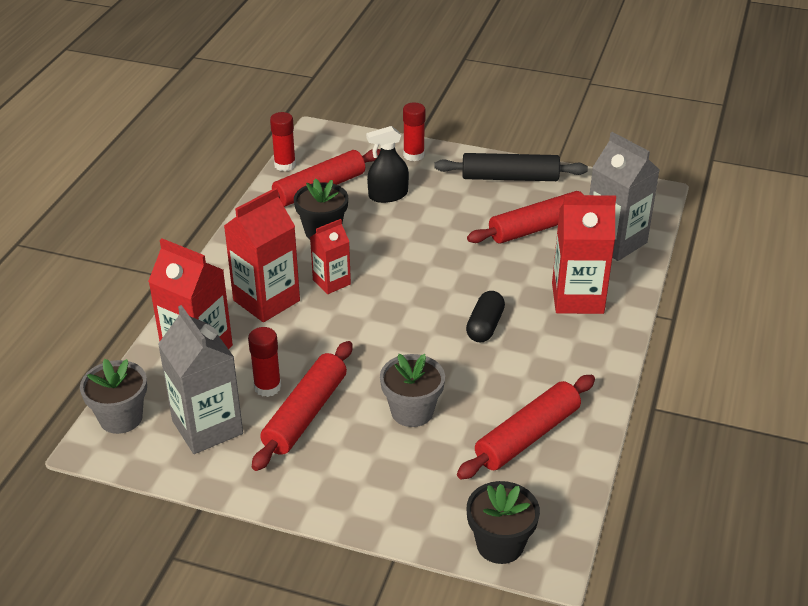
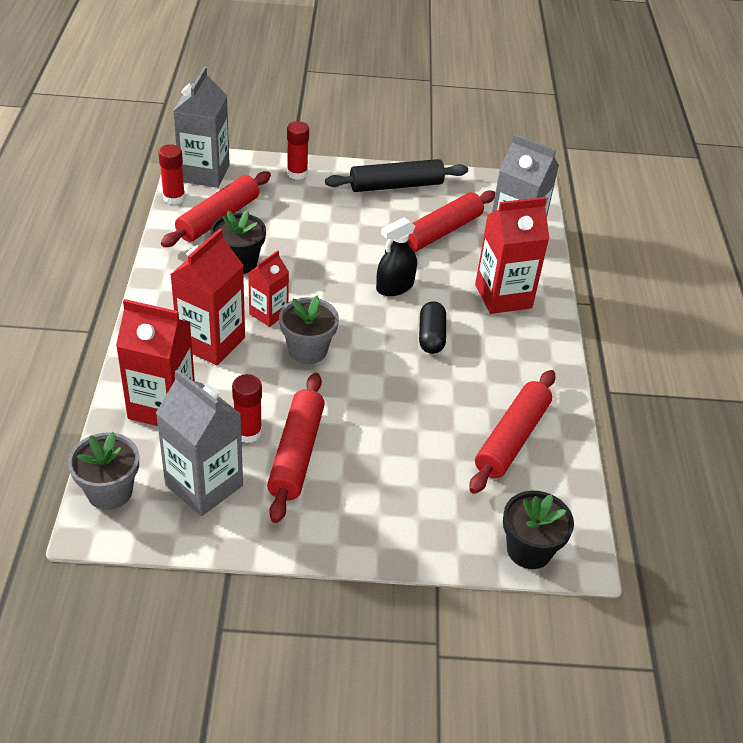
camera: 20 degrees left, 5 degrees up
(323, 145) = (204, 173): none -> grey carton
(388, 195) = (288, 217): black spray bottle -> black spray bottle (395, 286)
(412, 411) = (397, 433): grey flower pot -> grey flower pot (308, 350)

